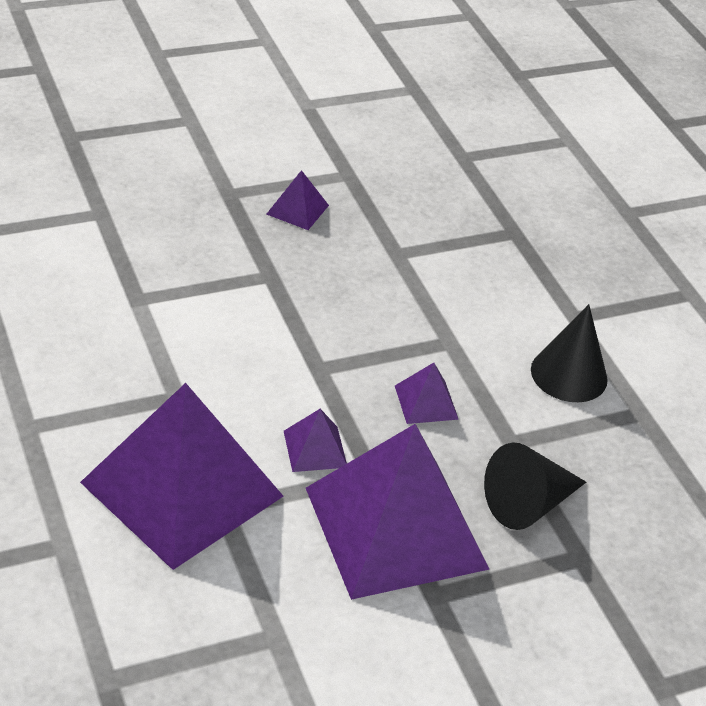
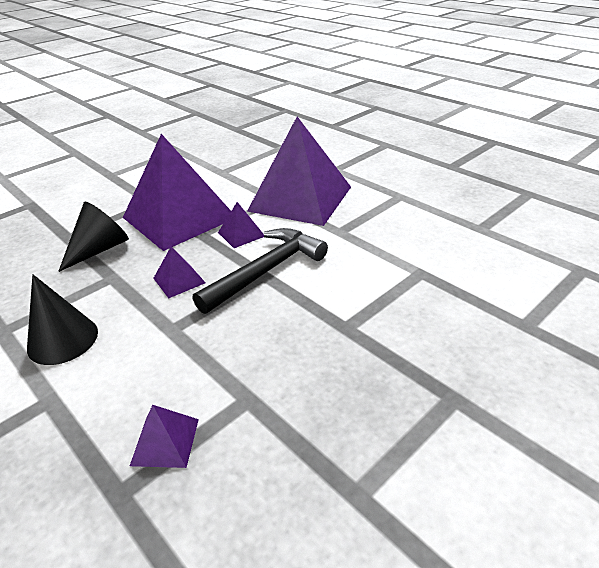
camera: 165 degrees right, 5 degrees down
(297, 209) = (375, 408): purple pyramid -> purple pyramid (165, 442)
(314, 372) = (266, 271): none -> black hammer

